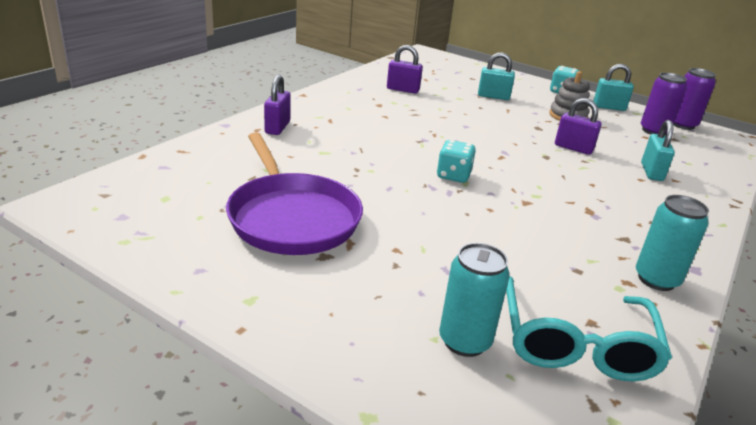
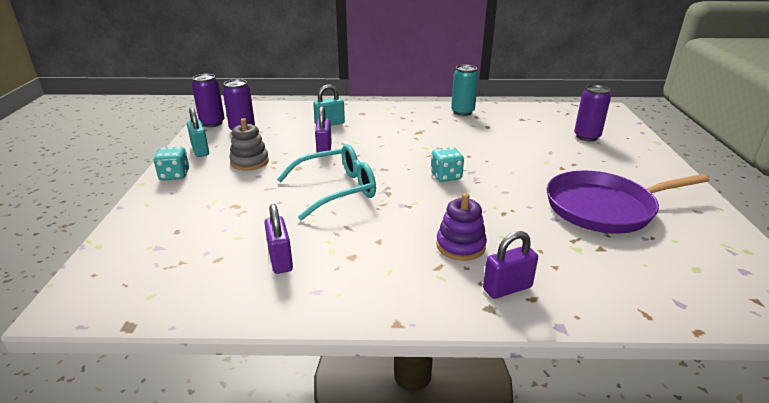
camera: 120 degrees left, 0 degrees up
(292, 218) = (604, 208): purple pan -> purple pan turned 135 degrees counterclockwise
(340, 135) = (460, 246): none -> purple stacking toy
(464, 341) = (586, 137): turquoise can -> purple can
(493, 96) = (235, 203): turquoise padlock -> none
(576, 344) = (542, 119): turquoise glasses -> turquoise glasses (337, 189)

